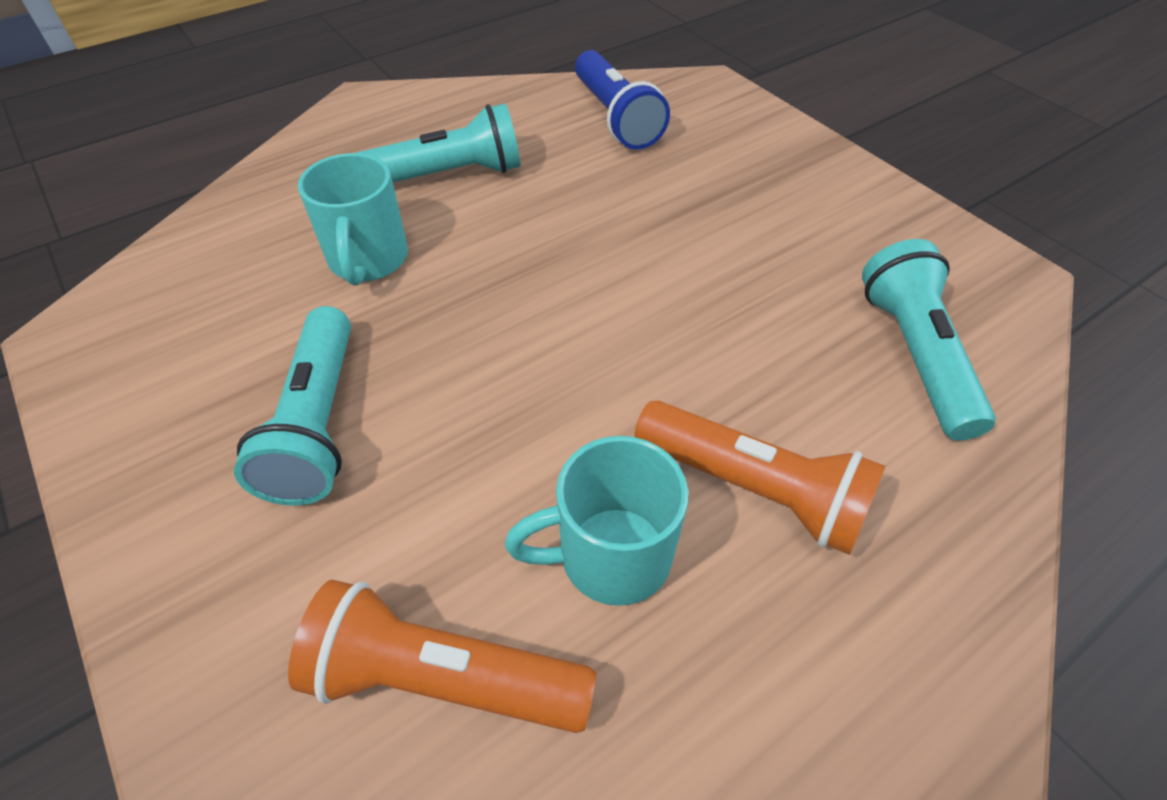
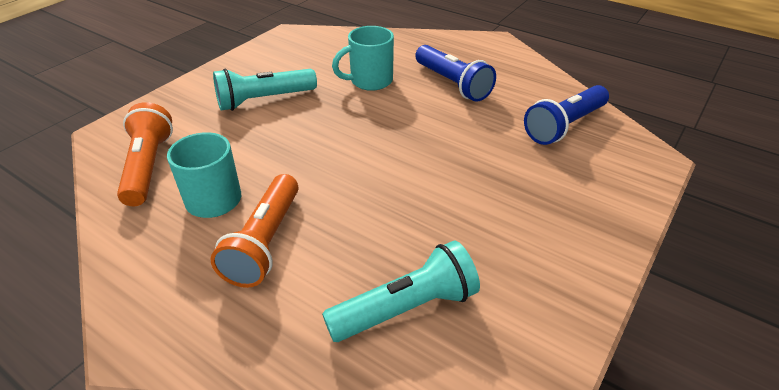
camera: 70 degrees right, 10 degrees down
(448, 175) = (452, 84): turquoise flashlight -> blue flashlight

